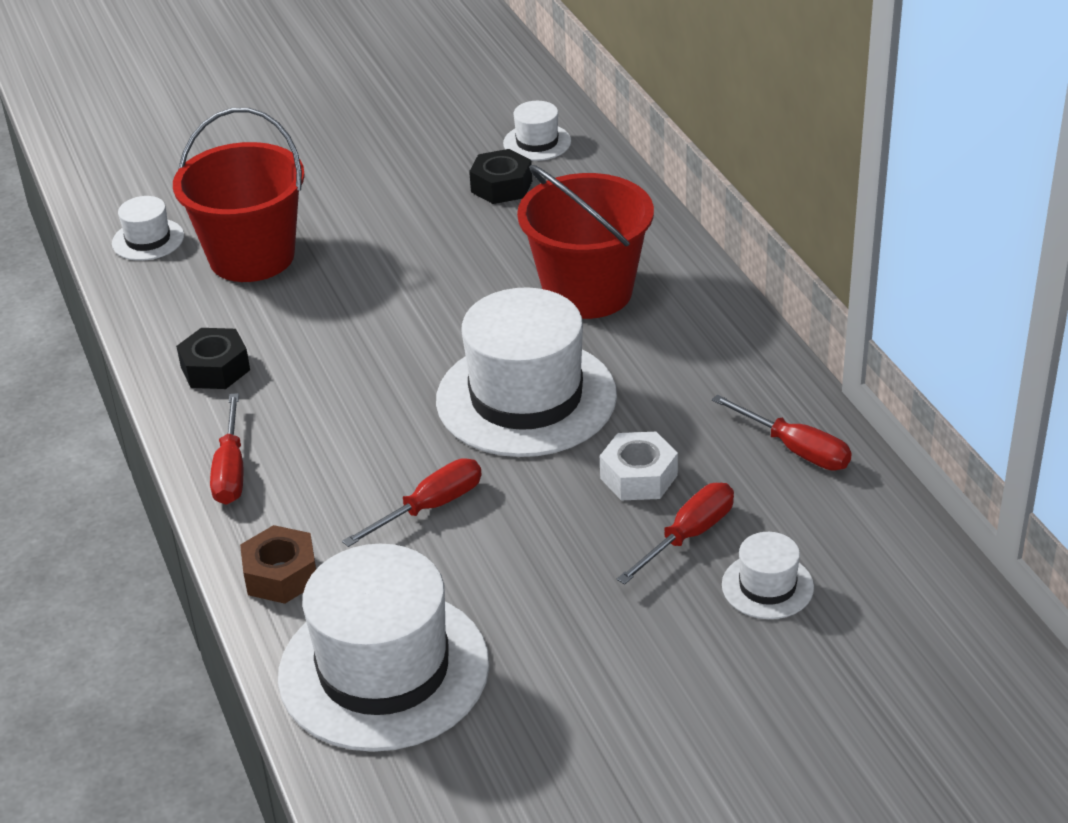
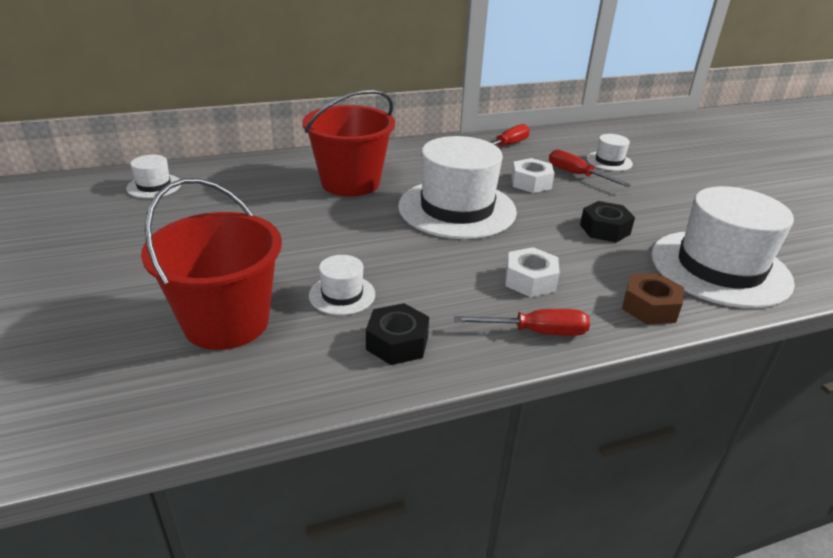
camera: 90 degrees left, 5 degrees down
(148, 240) = (147, 397): white hat -> white hat (342, 295)
(338, 468) = (530, 280): none -> white nut
(430, 507) = (567, 246): red screwdriver -> none
(501, 186) = (203, 202): black nut -> black nut (604, 229)

